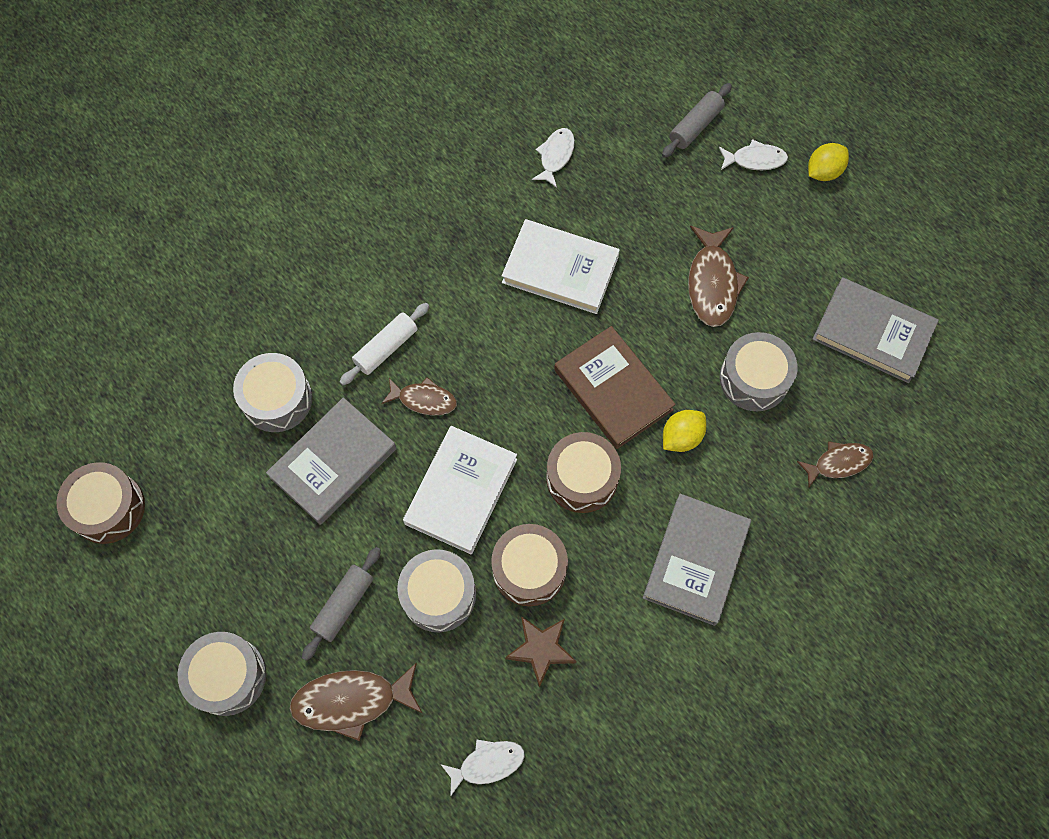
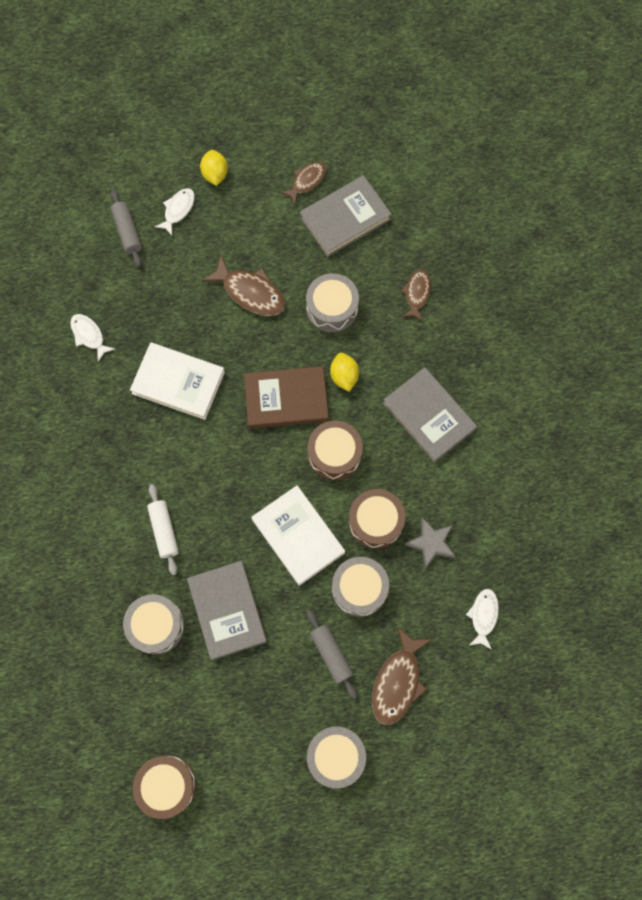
camera: 60 degrees left, 5 degrees up
(424, 400) = (218, 525): brown fish -> brown fish (306, 181)
(541, 649) = (431, 543): brown star -> grey star
(560, 269) = (178, 382): white book -> white book turned 60 degrees clockwise

